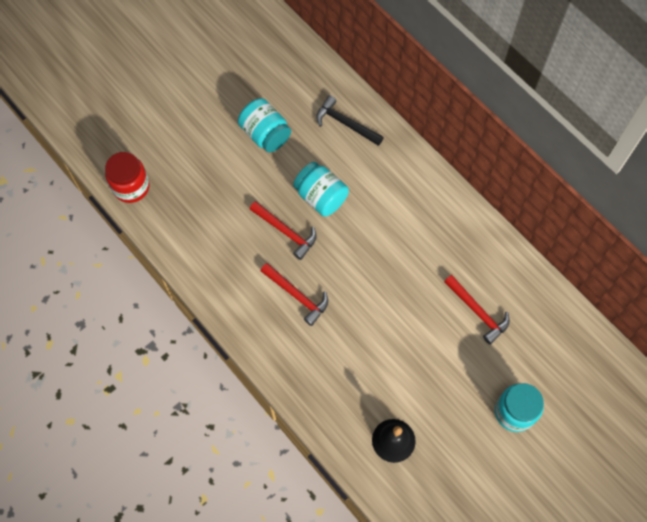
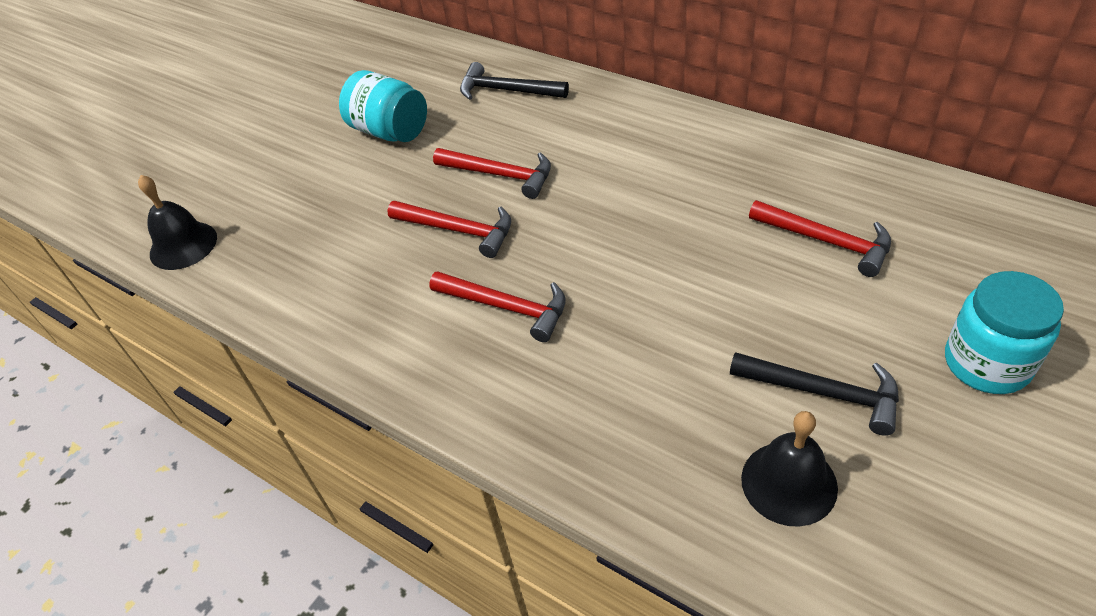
camera: 10 degrees left, 20 degrees down
(131, 187) = (183, 245): red jar -> black bell
(321, 197) = (500, 175): turquoise jar -> red hammer
(431, 401) = (823, 393): none -> black hammer

